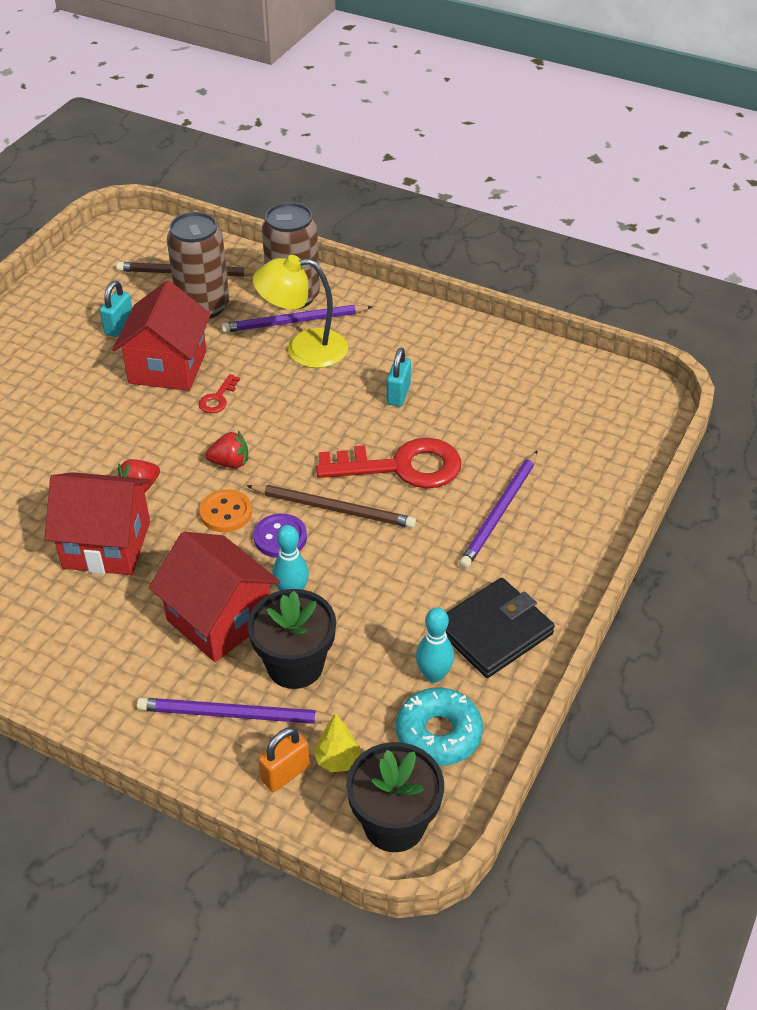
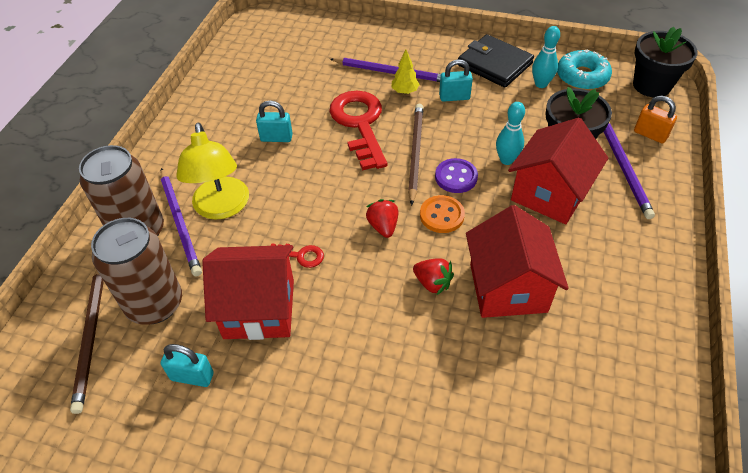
camera: 100 degrees left, 5 degrees up
(337, 760) = (626, 114): yellow tree -> yellow tree (405, 92)
(429, 568) = (454, 97): none -> turquoise padlock

